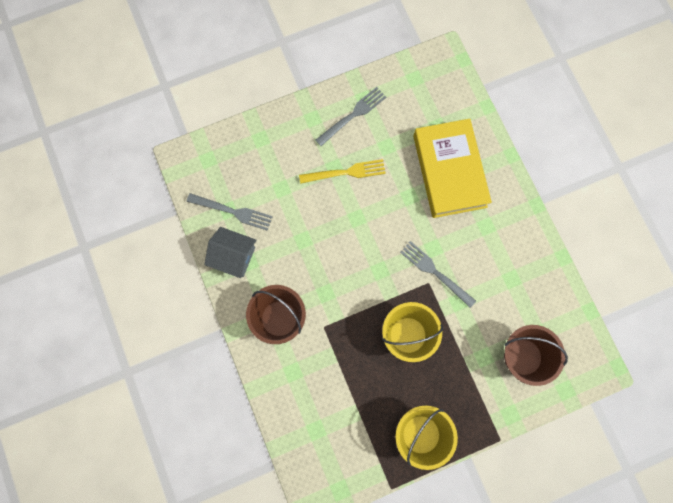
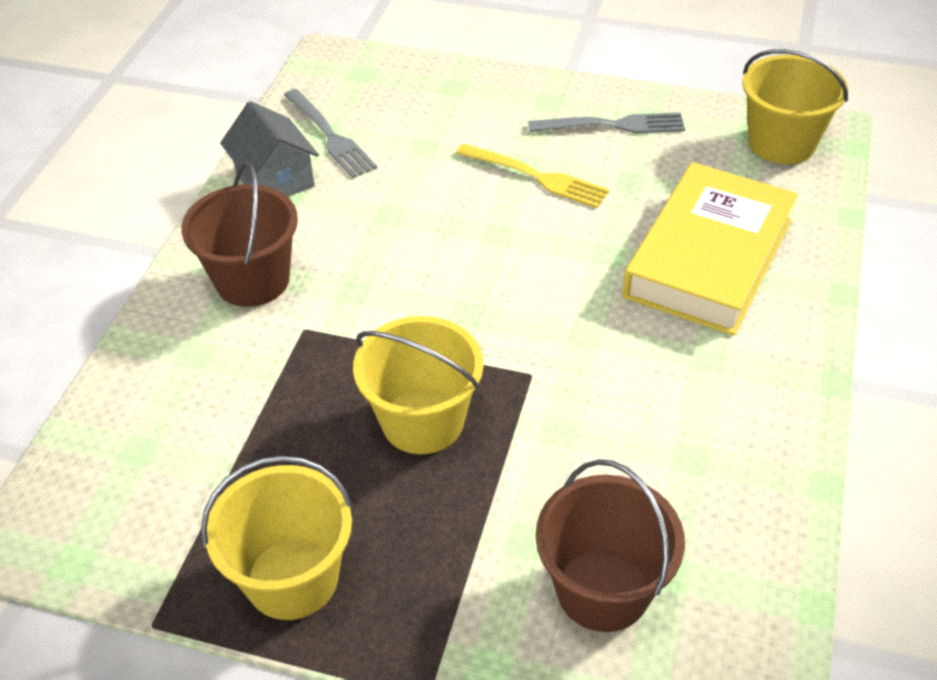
camera: 40 degrees right, 30 degrees down
(431, 77) = (781, 143): none -> yellow bucket
(435, 272) = (556, 367): grey fork -> none

